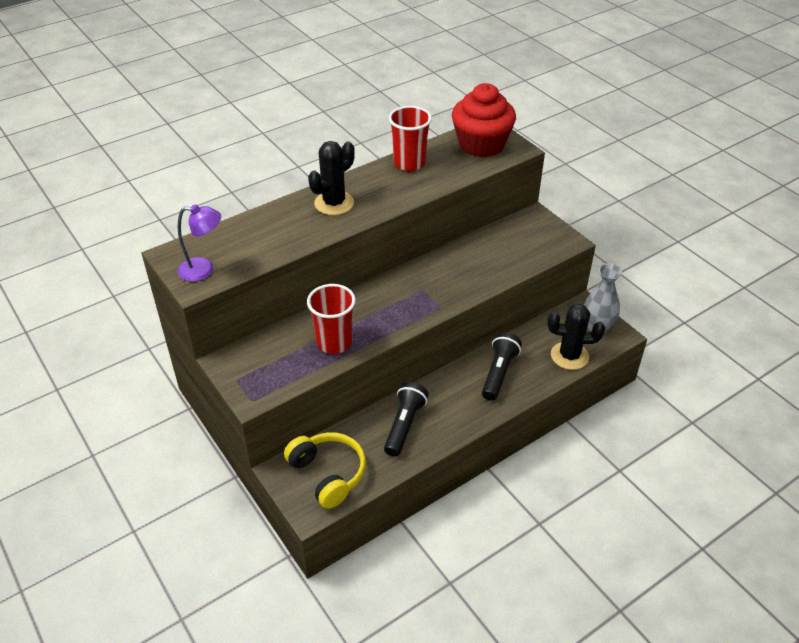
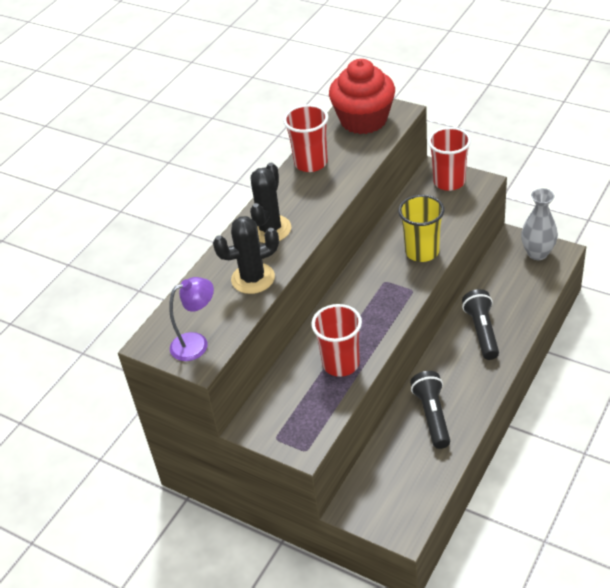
camera: 20 degrees left, 0 degrees up
(328, 474) = (395, 491): yellow headphones -> none
(472, 278) = (422, 252): none -> yellow cup
(540, 230) = (449, 182): none -> red cup
(569, 356) = (532, 289): black cactus -> black cactus (253, 278)

